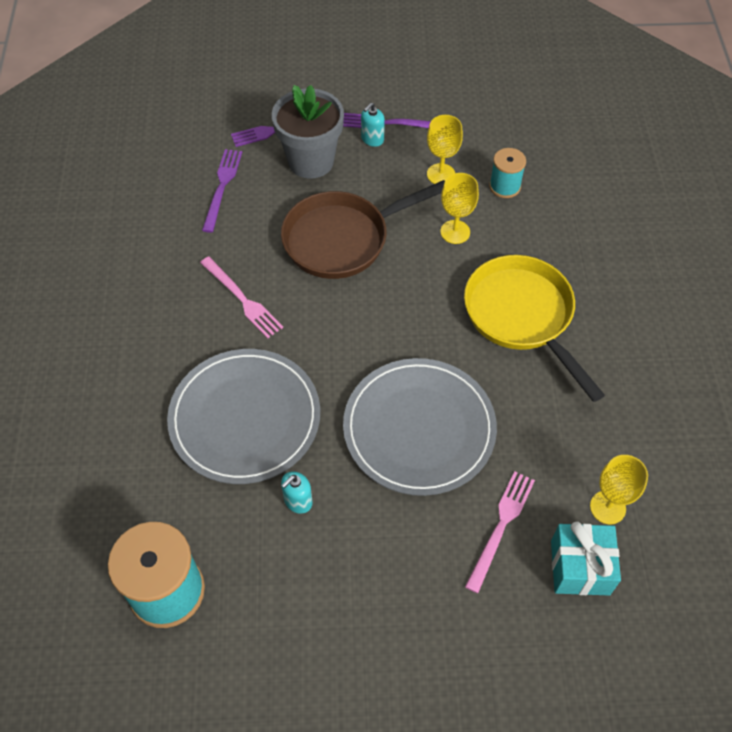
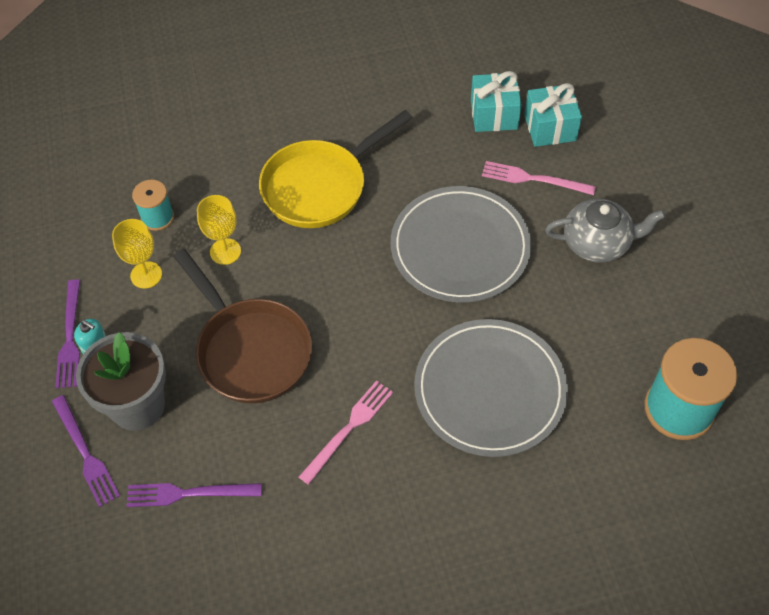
camera: 100 degrees left, 0 degrees up
(298, 501) = (560, 326): turquoise soap dispenser -> none
(395, 572) = (597, 243): none -> grey teapot
(607, 507) = (494, 115): yellow goblet -> turquoise gift

